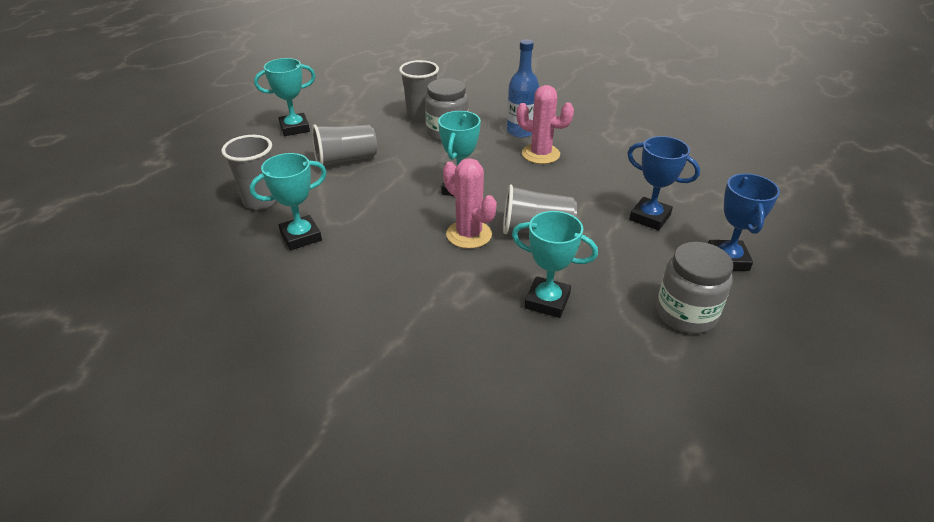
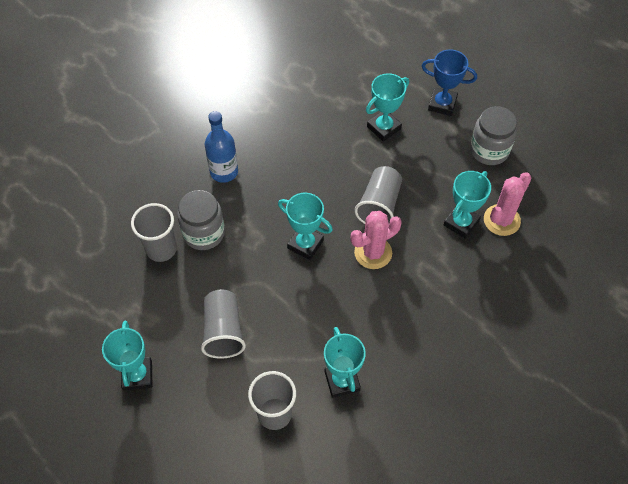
camera: 75 degrees left, 20 degrees up
(540, 154) = (270, 168): pink cactus -> pink cactus (501, 220)
(649, 217) = (383, 128): blue trophy -> turquoise trophy

